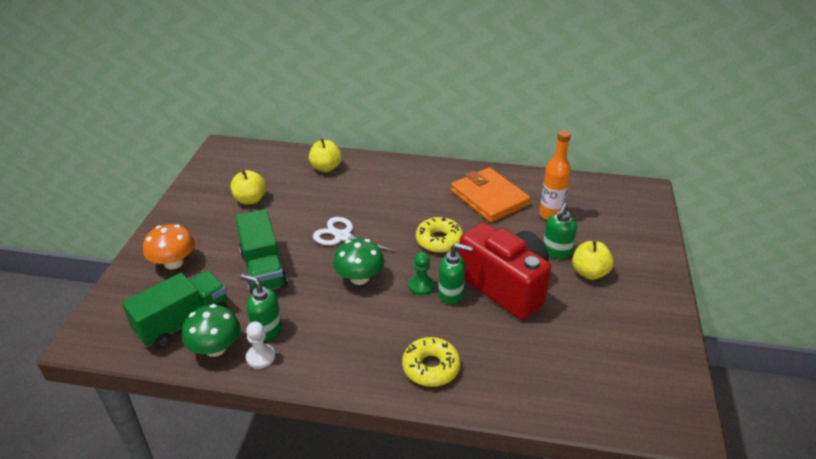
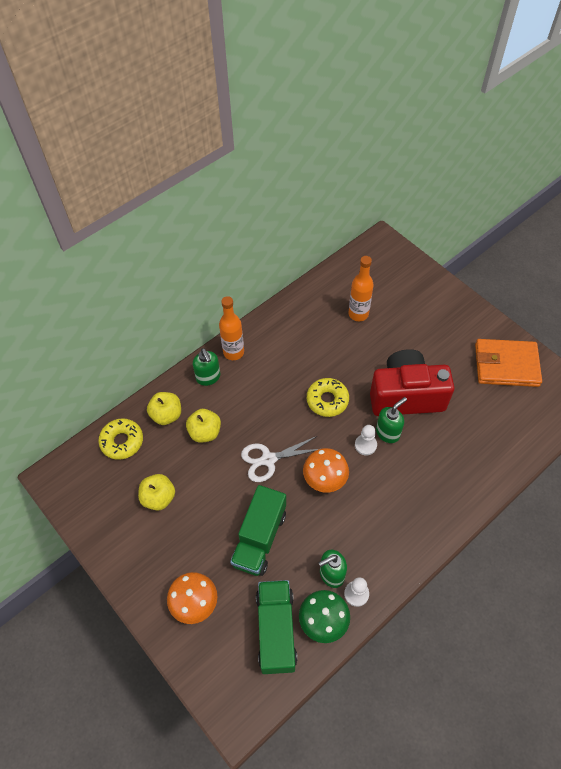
camera: 50 degrees left, 20 degrees up
(263, 269) = (259, 538): green truck -> green truck turned 90 degrees clockwise
(359, 278) = (325, 478): green mushroom -> orange mushroom
(421, 170) = (233, 352): none -> orange bottle
(421, 286) = (365, 445): green pawn -> white pawn
(431, 367) = (444, 492): yellow donut -> yellow donut (122, 441)
(489, 198) = (308, 335): orange wallet -> orange wallet (506, 365)
(556, 252) = (397, 341): green soap dispenser -> green soap dispenser (208, 377)
(589, 273) = (431, 340): yellow apple -> yellow apple (205, 432)

